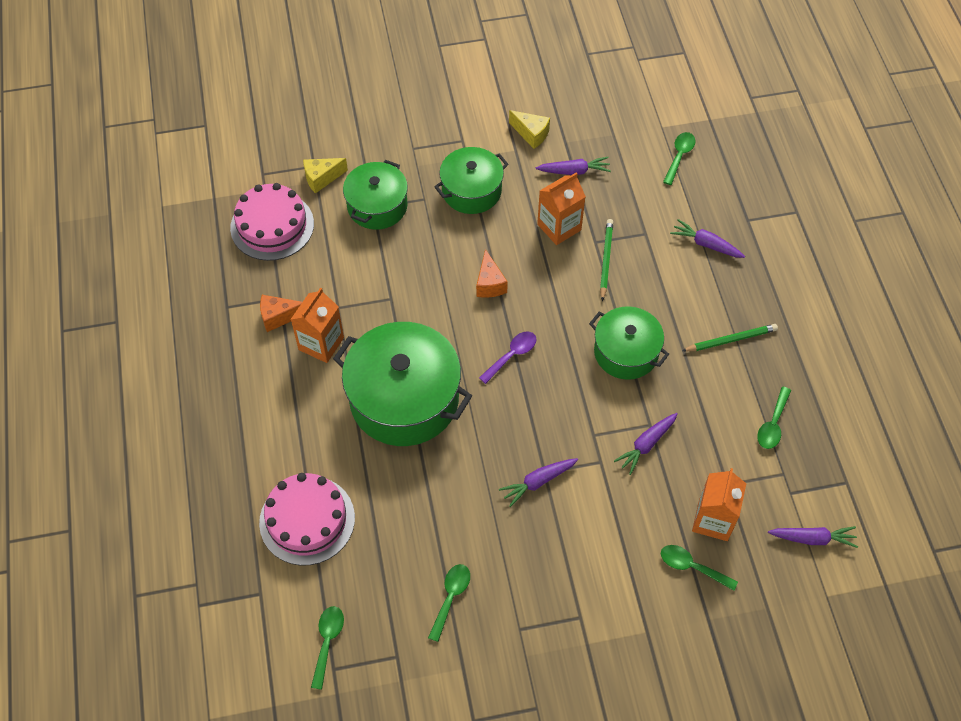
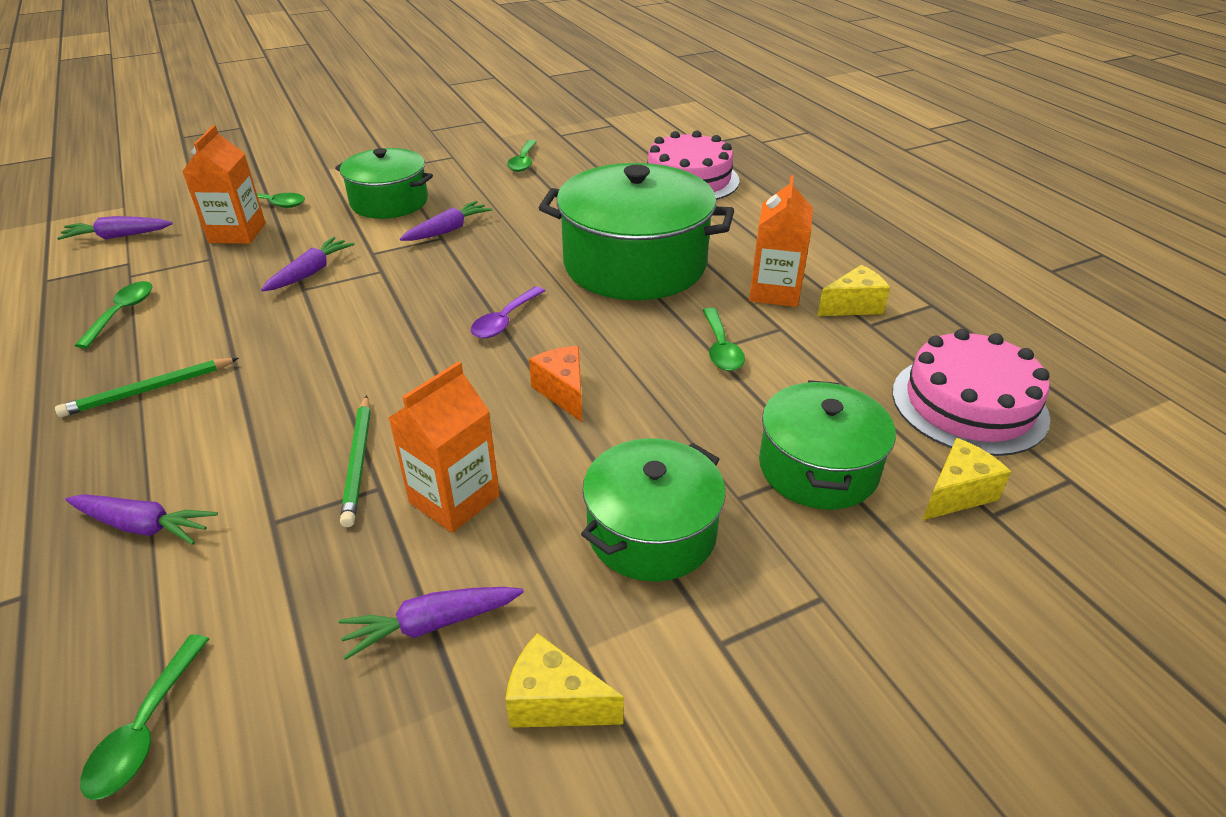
camera: 165 degrees right, 20 degrees down
(279, 317) = (853, 306): orange cheese -> yellow cheese
(327, 642) = (625, 133): green spoon -> green spoon (721, 348)
(626, 352) = (330, 349): green pot -> green pot (389, 202)

